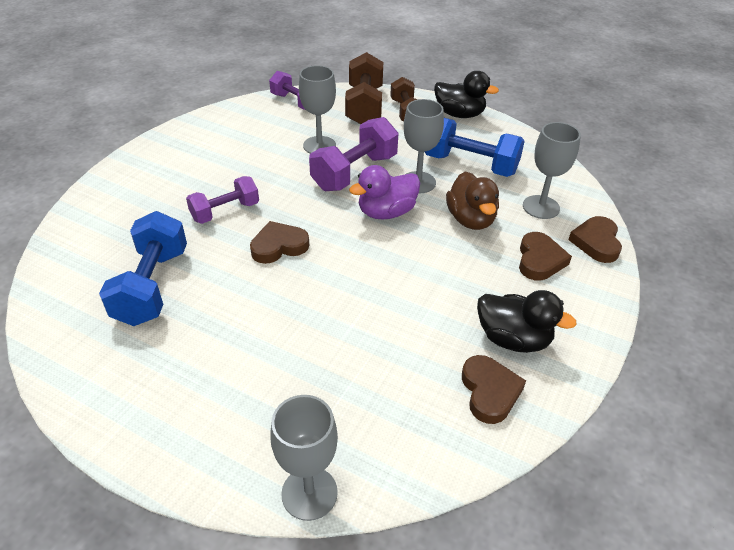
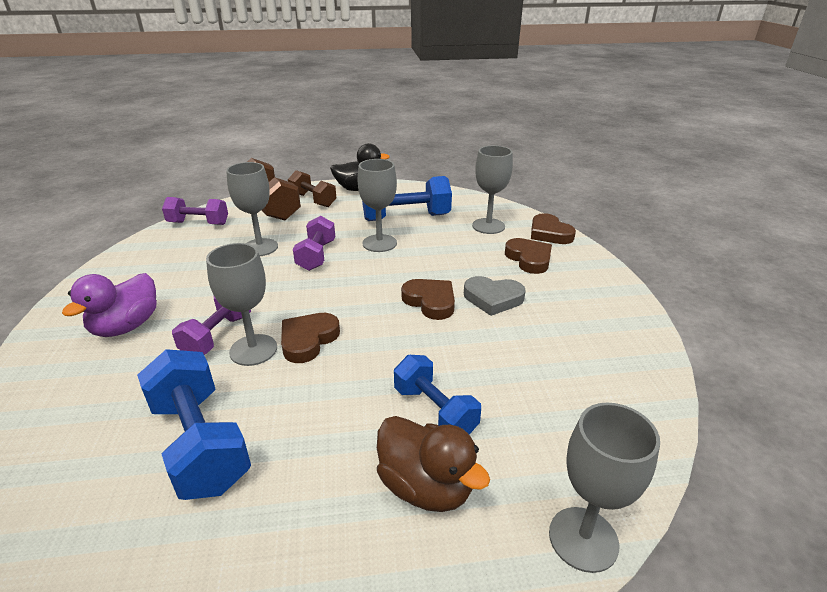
camera: 35 degrees left, 10 degrees down
(237, 235) = (253, 350): none -> grey goblet
(309, 349) = (435, 411): none -> blue dumbbell
(354, 172) = (316, 255): purple dumbbell -> purple dumbbell, size x0.66
(386, 212) = (378, 274): purple duck -> purple duck (126, 326)
(458, 282) = (493, 298): none -> grey heart
(470, 219) = (450, 253): brown duck -> brown duck (426, 486)
(489, 392) = (608, 363): brown heart -> brown heart (430, 301)
(513, 339) = (577, 318): black duck -> none

